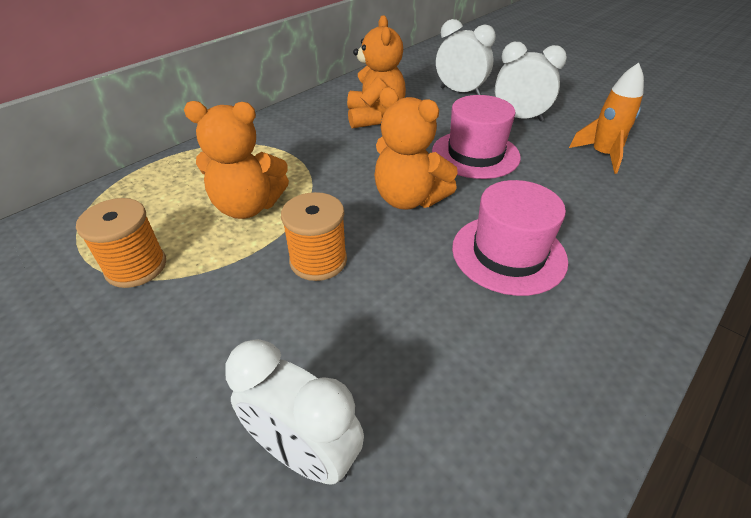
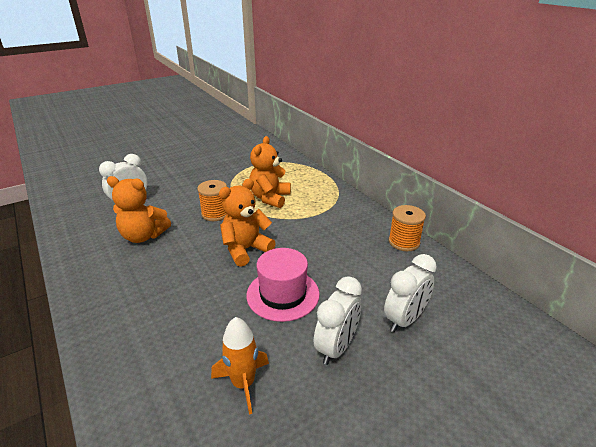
camera: 105 degrees right, 10 degrees down
(136, 267) = (243, 174): orange spool -> orange spool (404, 242)
(375, 117) = (360, 254): orange teddy bear -> orange teddy bear (143, 236)
(508, 253) = (173, 275): pink hat -> none

